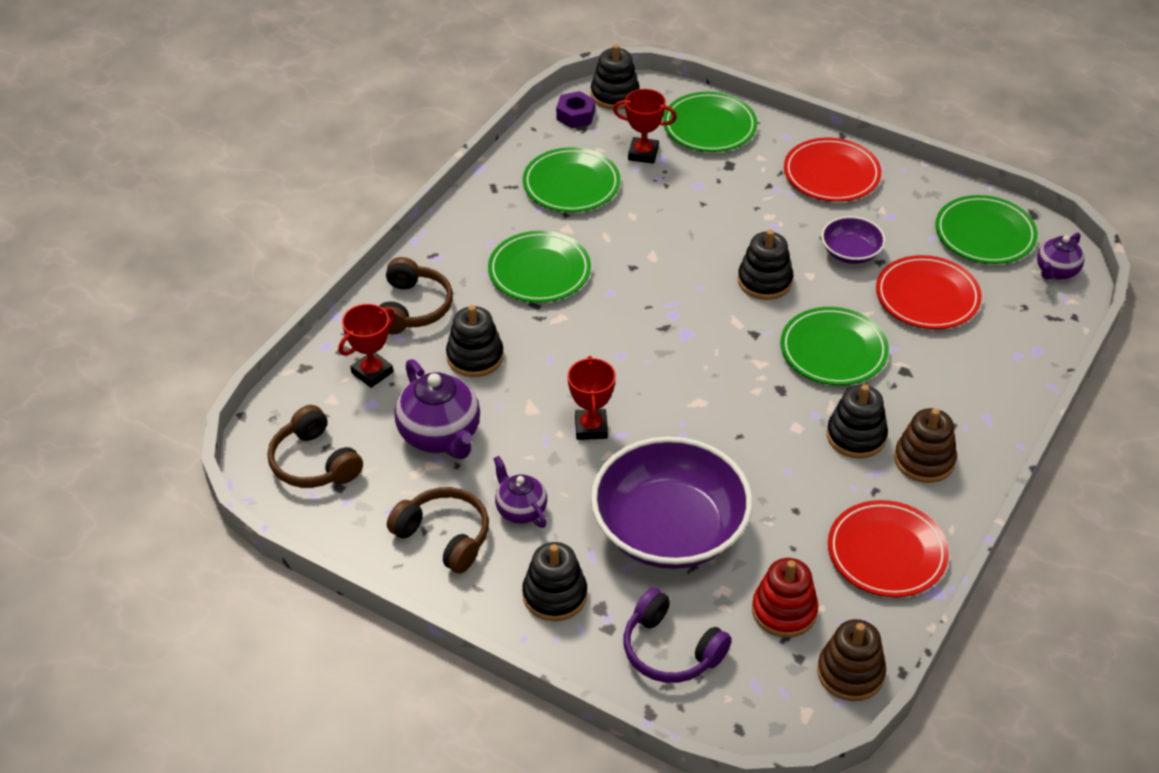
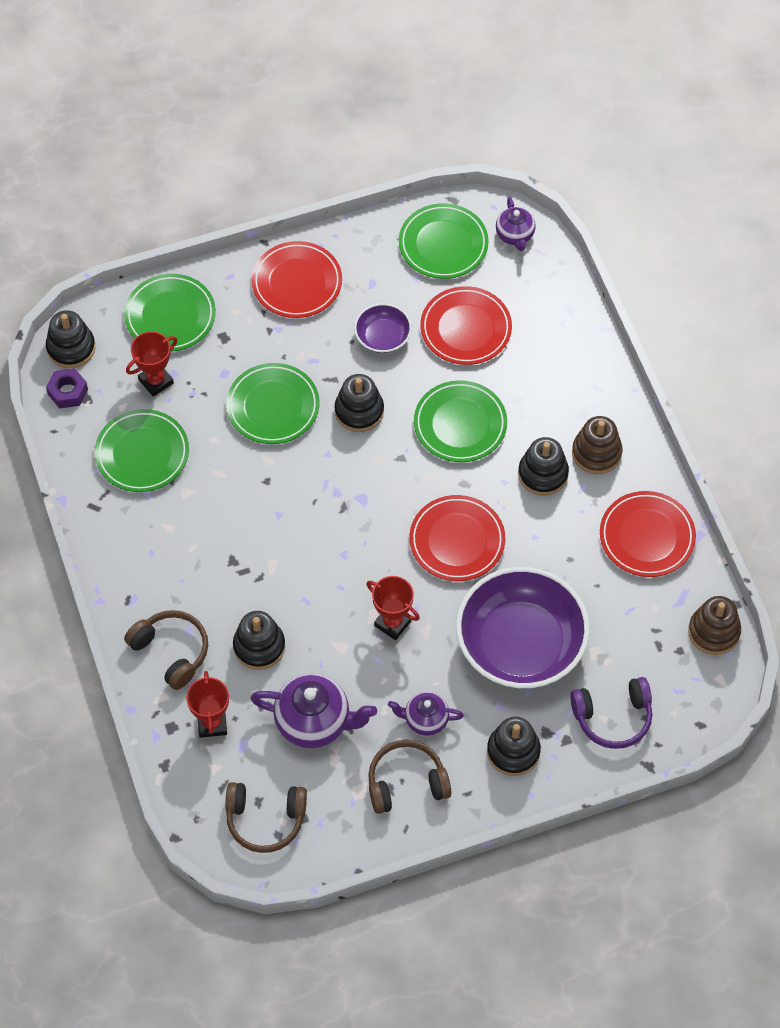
camera: 50 degrees left, 15 degrees up
(539, 271) = (213, 543): green plate -> green plate (273, 406)
(720, 420) = (457, 541): none -> red plate
(784, 611) = (639, 630): red stacking toy -> none

